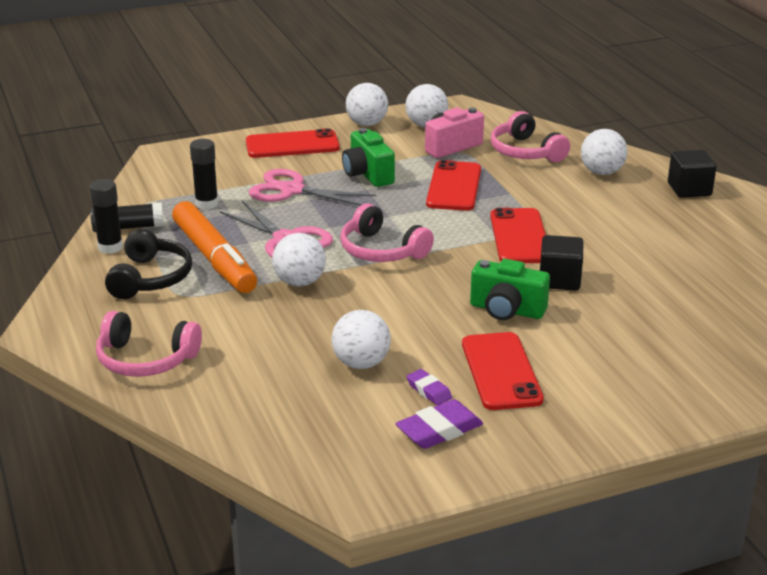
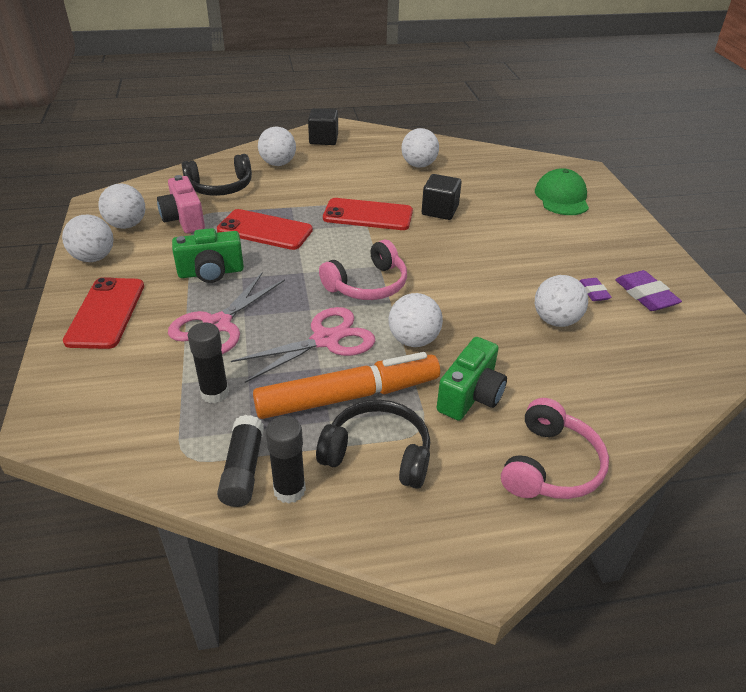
camera: 80 degrees left, 10 degrees up
(429, 390) = (593, 292): purple eraser -> purple eraser turned 75 degrees counterclockwise
(501, 371) = (566, 256): red phone -> none
(507, 310) = (480, 239): green camera -> green camera (470, 396)
(525, 152) = (220, 187): pink headphones -> black headphones
(659, 370) = (561, 197): none -> green cap
(671, 257) = (419, 165): none -> white ball

